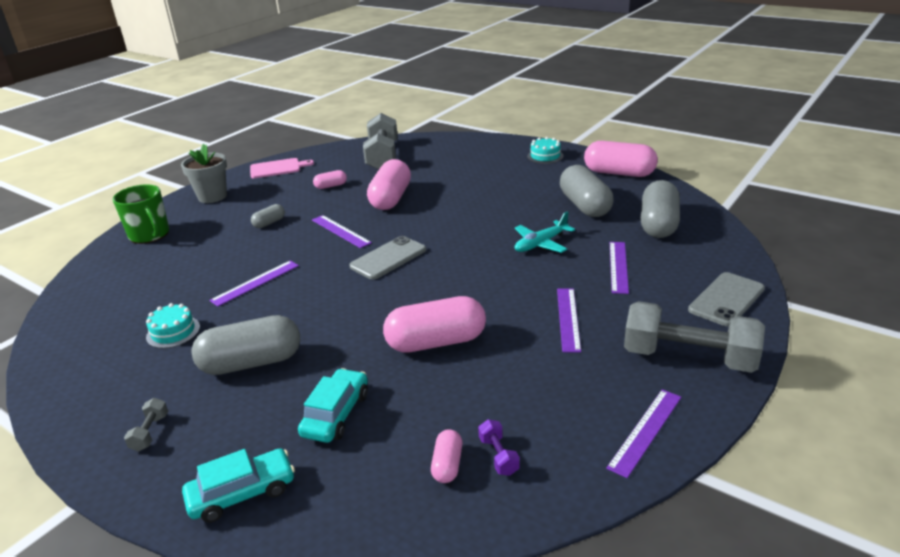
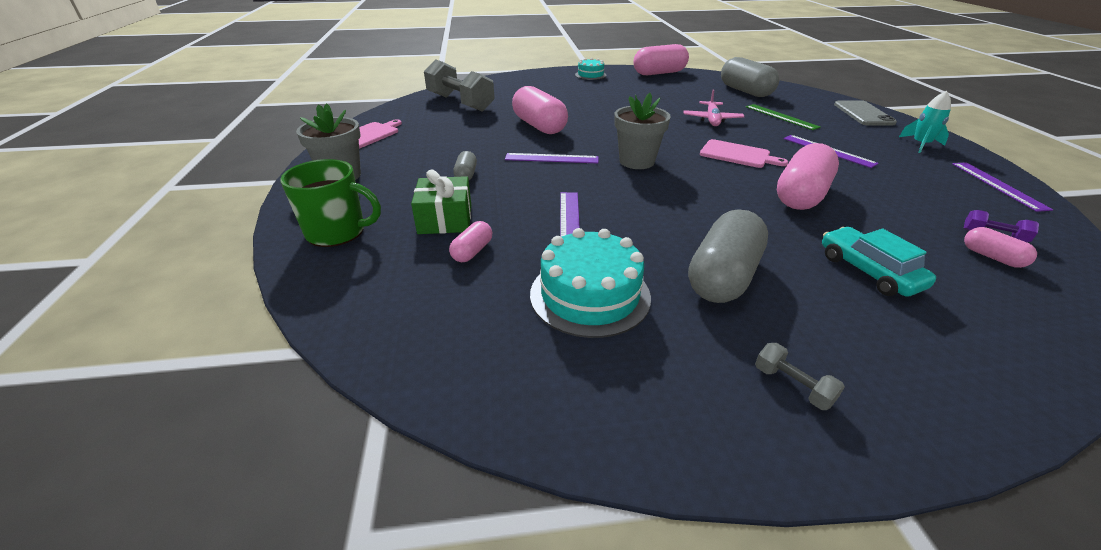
camera: 45 degrees left, 5 degrees up
(173, 332) = (590, 295): turquoise cake -> turquoise cake, size x1.71
(203, 250) = (445, 219): none -> green gift
(242, 493) = (969, 368): turquoise car -> none
(331, 186) = (461, 133): pink capsule -> pink capsule (472, 251)
(388, 258) = (636, 161): grey phone -> grey flower pot
(476, 286) = (737, 155): none -> pink cutting board
(541, 244) = (712, 119): turquoise plane -> pink plane
(585, 206) = (683, 93): grey capsule -> none
(618, 266) = (781, 117): purple ruler -> green ruler
(688, 358) = (920, 145): grey dumbbell -> turquoise rocket

